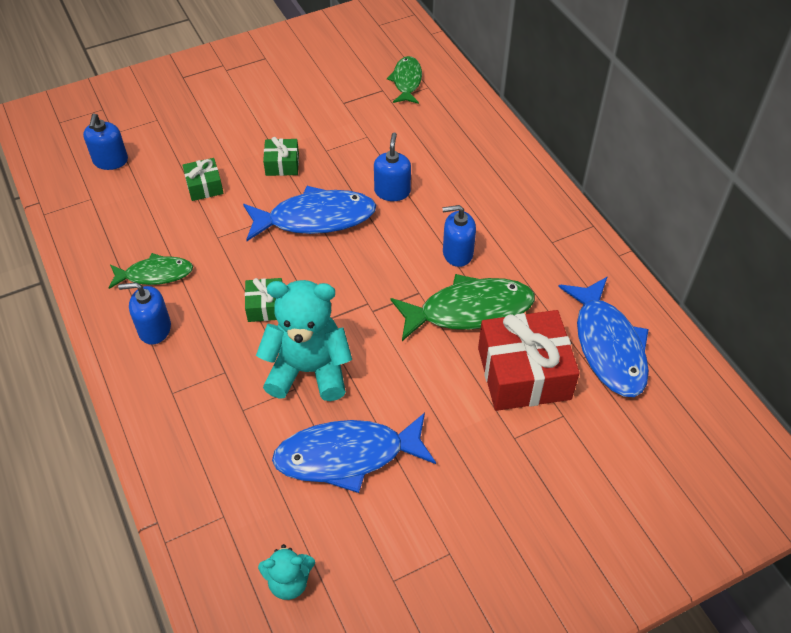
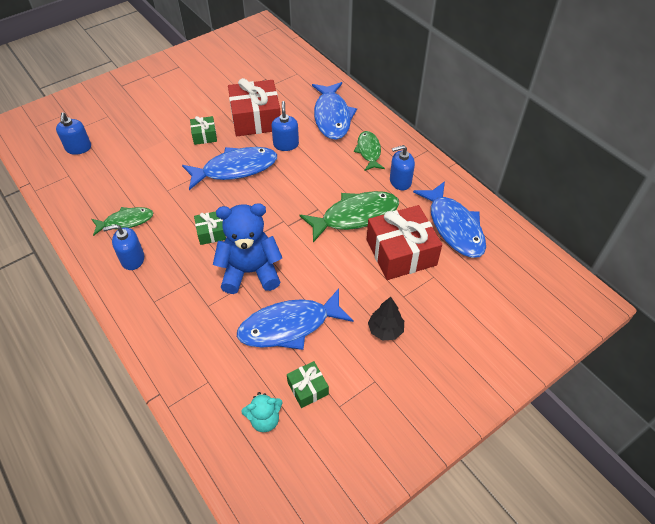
camera: 10 degrees left, 0 degrees up
(204, 186) = (151, 157): green gift -> green gift (307, 388)
(309, 370) = (250, 272): turquoise teddy bear -> blue teddy bear
(357, 148) = (256, 119): none -> red gift
(406, 81) = (281, 71): green fish -> green fish (369, 151)
(457, 253) = (339, 179): blue soap dispenser -> blue soap dispenser (400, 181)
(465, 158) = (332, 117): none -> blue fish
(479, 483) = (385, 330): none -> black tree

